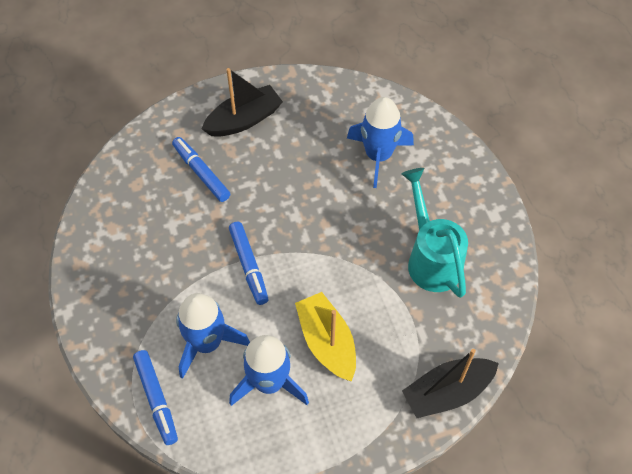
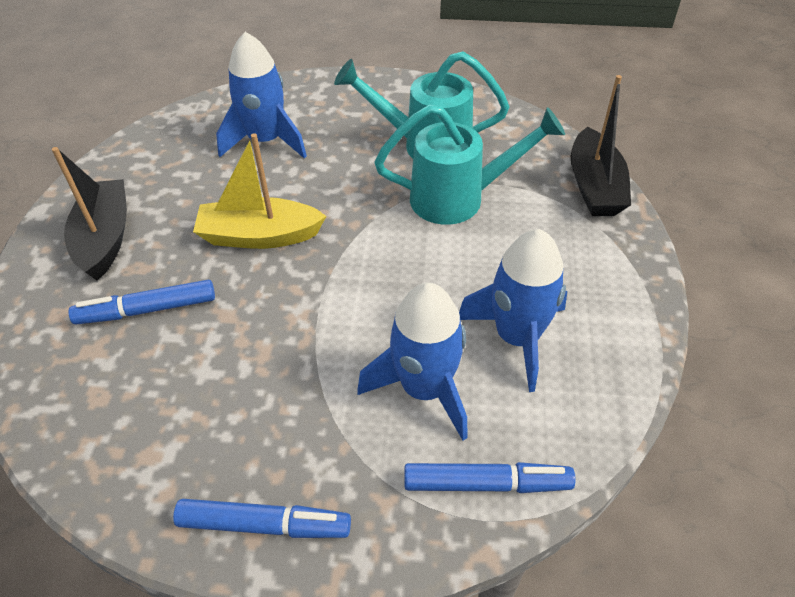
camera: 65 degrees left, 10 degrees down
(249, 266) = (332, 304): blue marker -> blue marker (264, 525)
(327, 342) = (486, 263): yellow boat -> yellow boat (259, 236)
(384, 303) = (460, 198): none -> turquoise watering can

